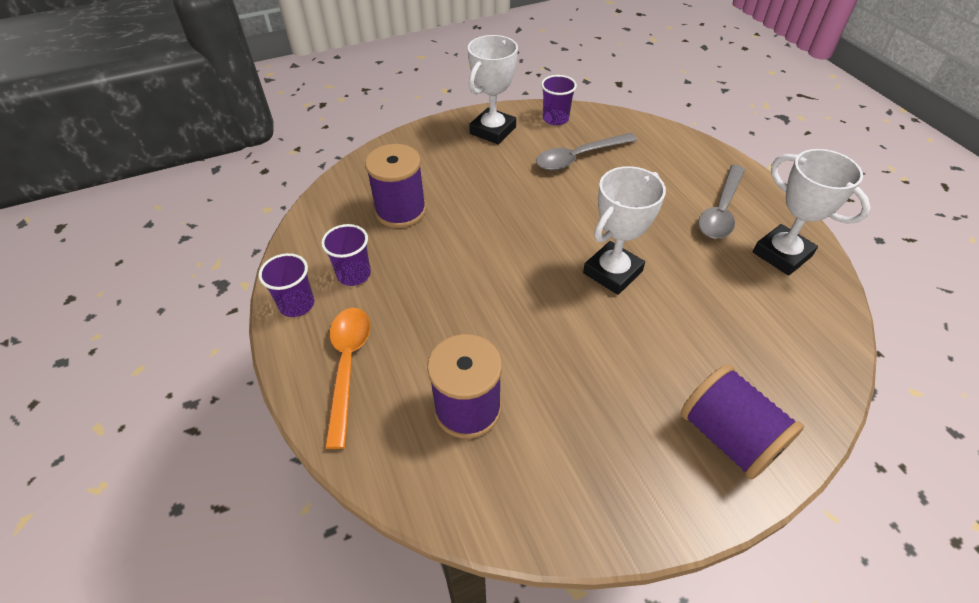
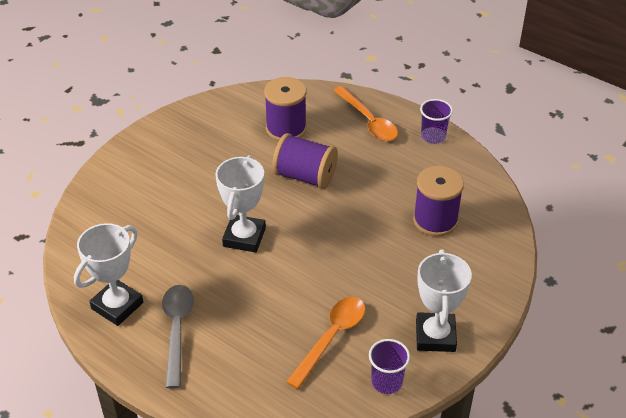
camera: 150 degrees right, 5 degrees down
(354, 274) = (419, 165): purple cup -> none
(579, 157) = (331, 338): grey spoon -> orange spoon
(729, 437) = (135, 169): purple spool -> purple spool (305, 176)
(782, 254) = (117, 306): white trophy -> white trophy turned 75 degrees counterclockwise

